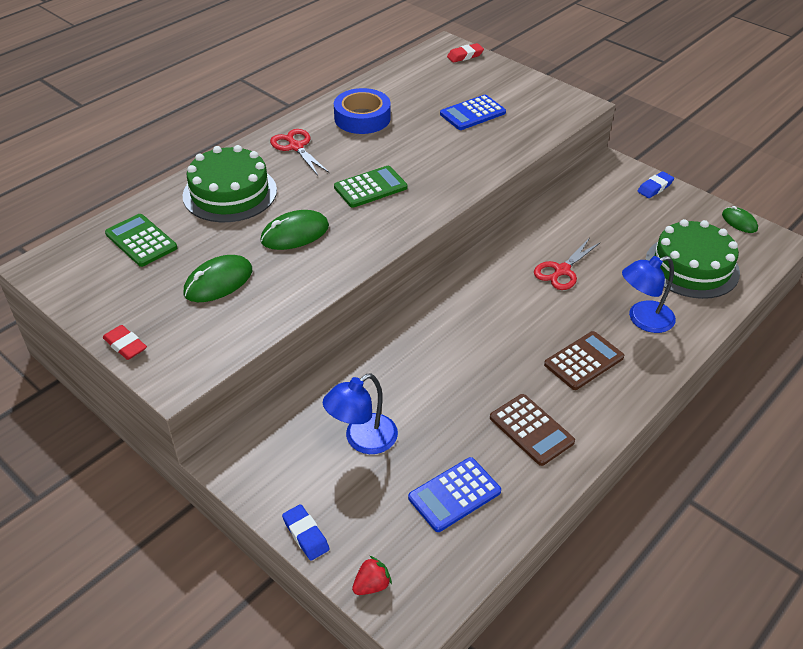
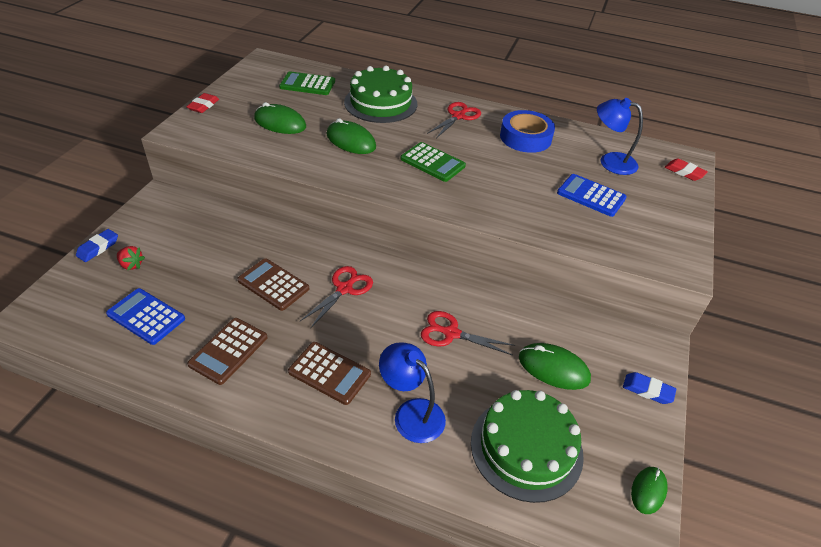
camera: 65 degrees right, 0 degrees up
(141, 241) = (307, 84): green calculator -> green calculator turned 105 degrees counterclockwise
(362, 440) = (192, 253): blue lamp -> blue lamp (610, 161)
(372, 585) = (55, 291): red strawberry -> red strawberry (131, 265)
(447, 378) = (273, 285): none -> brown calculator
(476, 325) = (344, 289): none -> red scissors
(619, 226) = (553, 368): none -> green mouse

